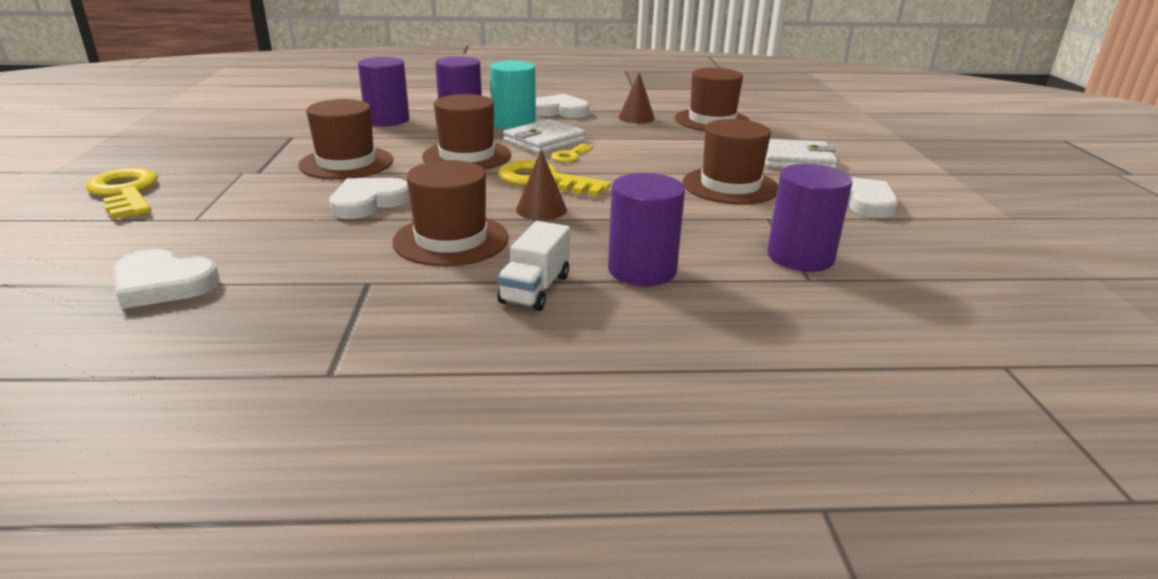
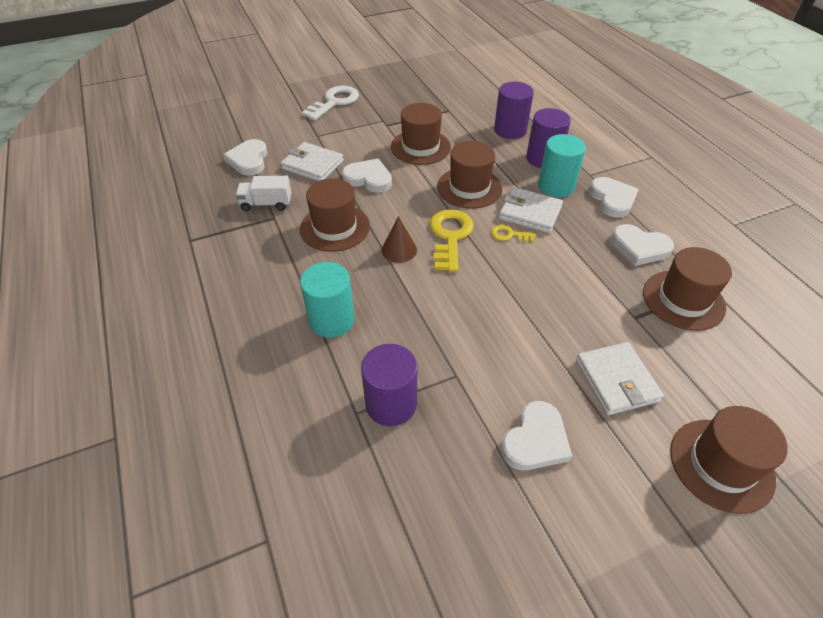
camera: 70 degrees right, 20 degrees up
(125, 192) = (334, 102): yellow key -> white key
(272, 233) = (313, 165): none -> white wallet
(535, 289) = (289, 280): white truck -> white truck (266, 204)
(636, 118) = (639, 247): brown cone -> white heart
(642, 270) = (331, 320): purple cylinder -> turquoise cylinder
(730, 186) = (510, 341): brown hat -> brown hat (721, 464)

